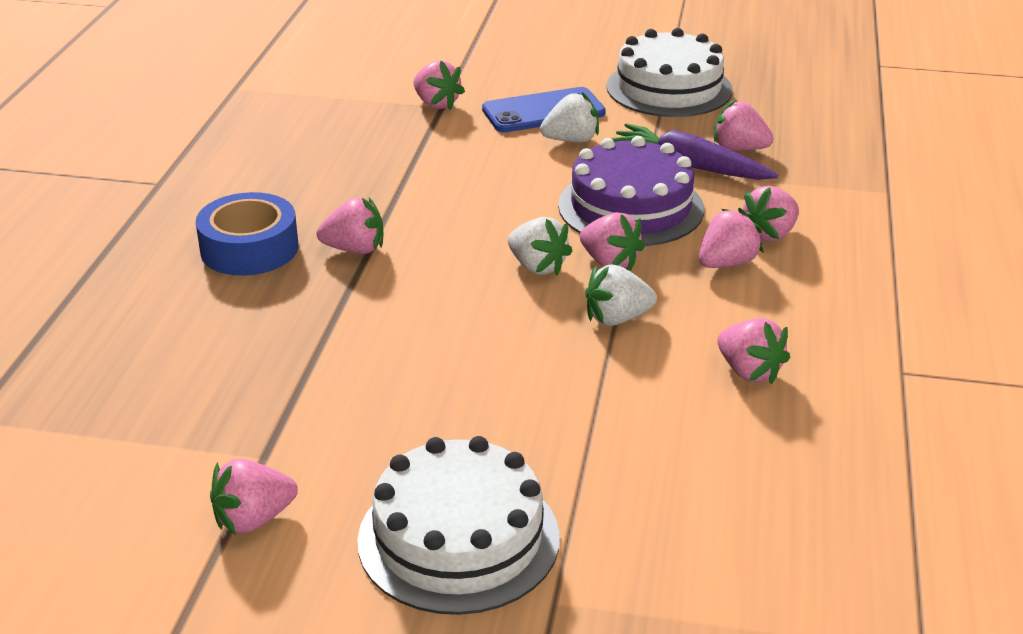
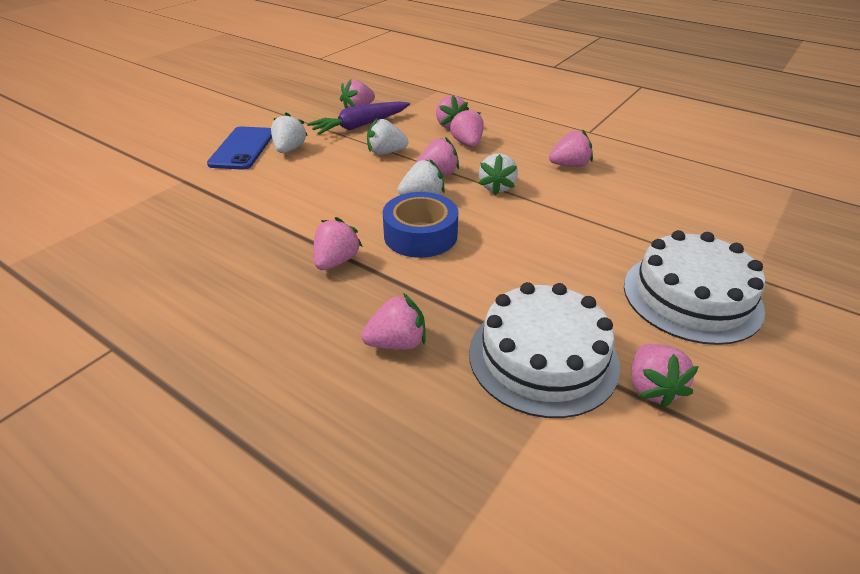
camera: 65 degrees left, 5 degrees up
(249, 248) = (284, 313): blue tape -> blue tape (420, 235)
(436, 104) = (177, 181): pink strawberry -> pink strawberry (397, 343)
(631, 207) = (386, 152): purple cake -> white strawberry
(669, 88) = (269, 107): white cake -> white cake (543, 357)

